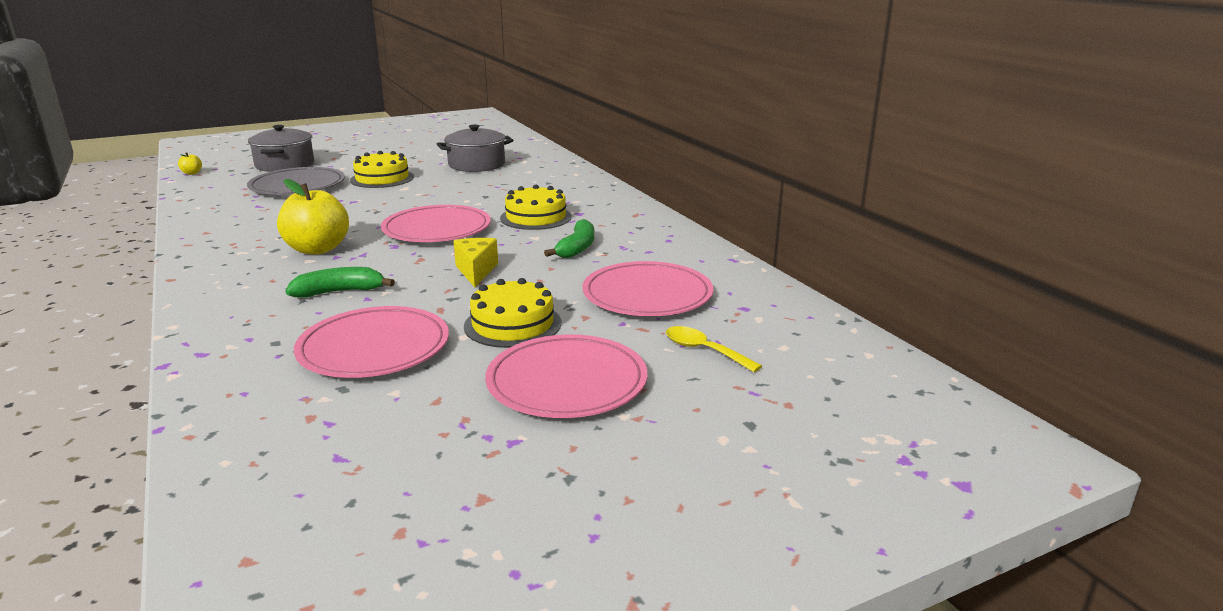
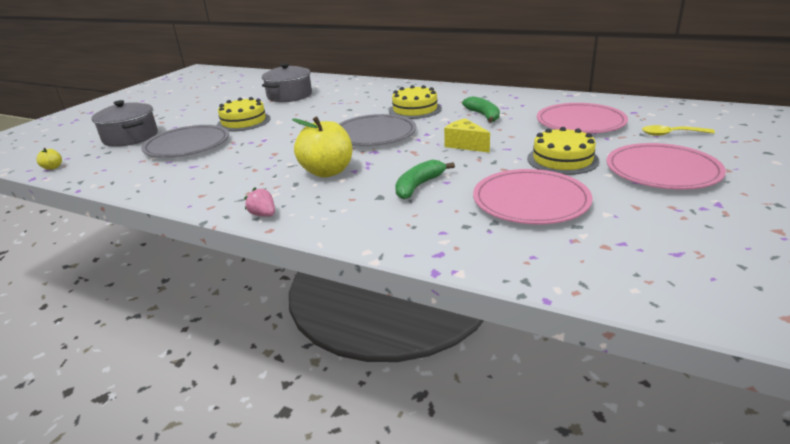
camera: 35 degrees left, 5 degrees up
(196, 266) = (263, 215): none -> pink strawberry
(437, 229) = (374, 134): pink plate -> grey plate

